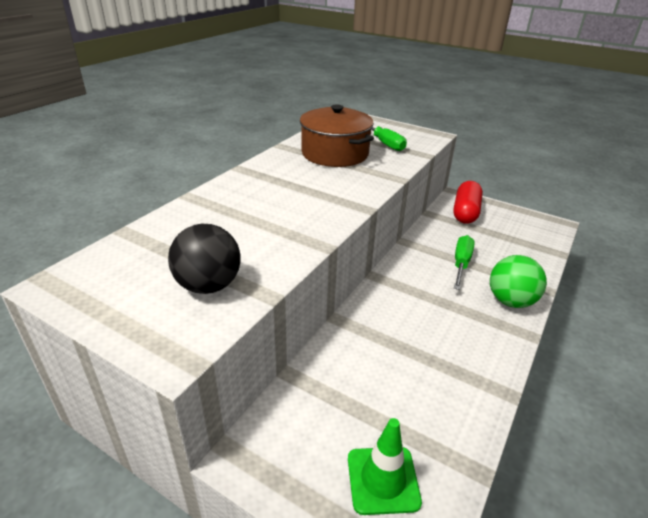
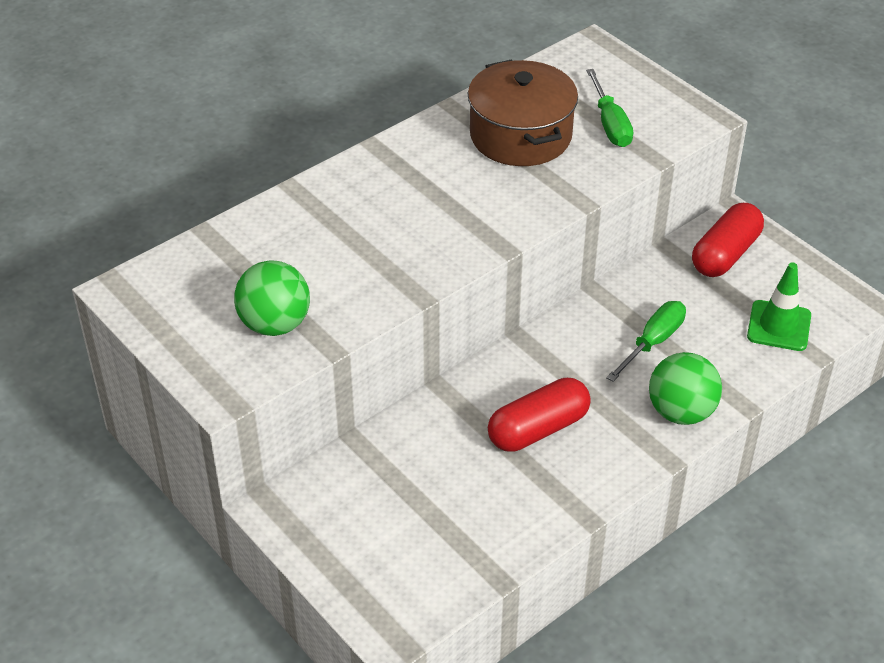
camera: 20 degrees right, 10 degrees up
(208, 286) = (275, 324): black ball -> green ball
(383, 480) = (400, 562): green traffic cone -> green traffic cone (779, 326)
(426, 334) = (538, 429): none -> red capsule

